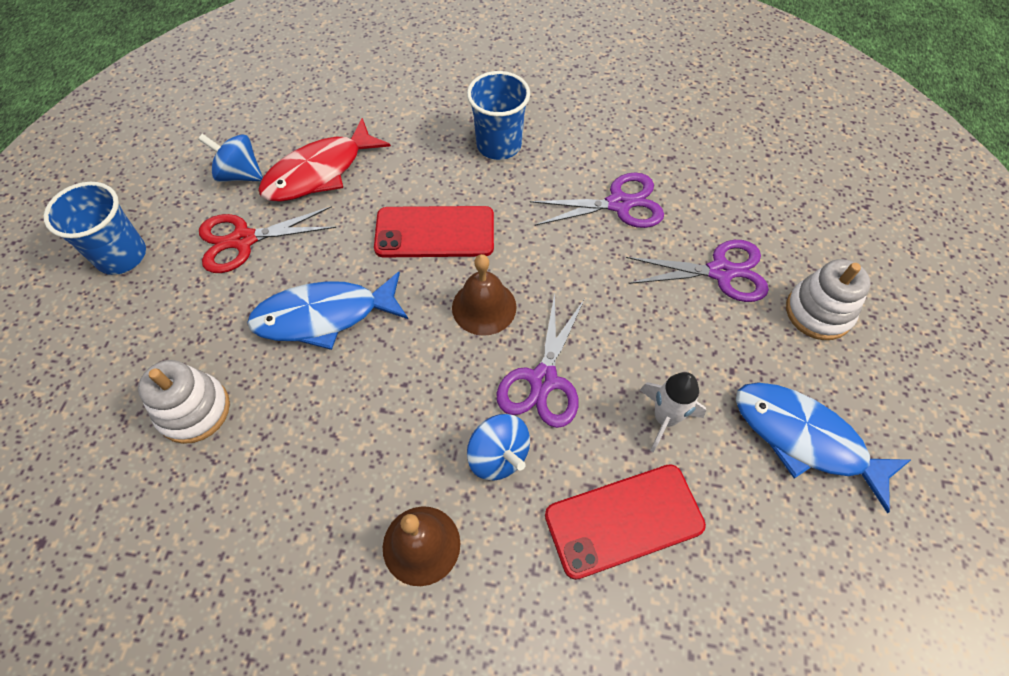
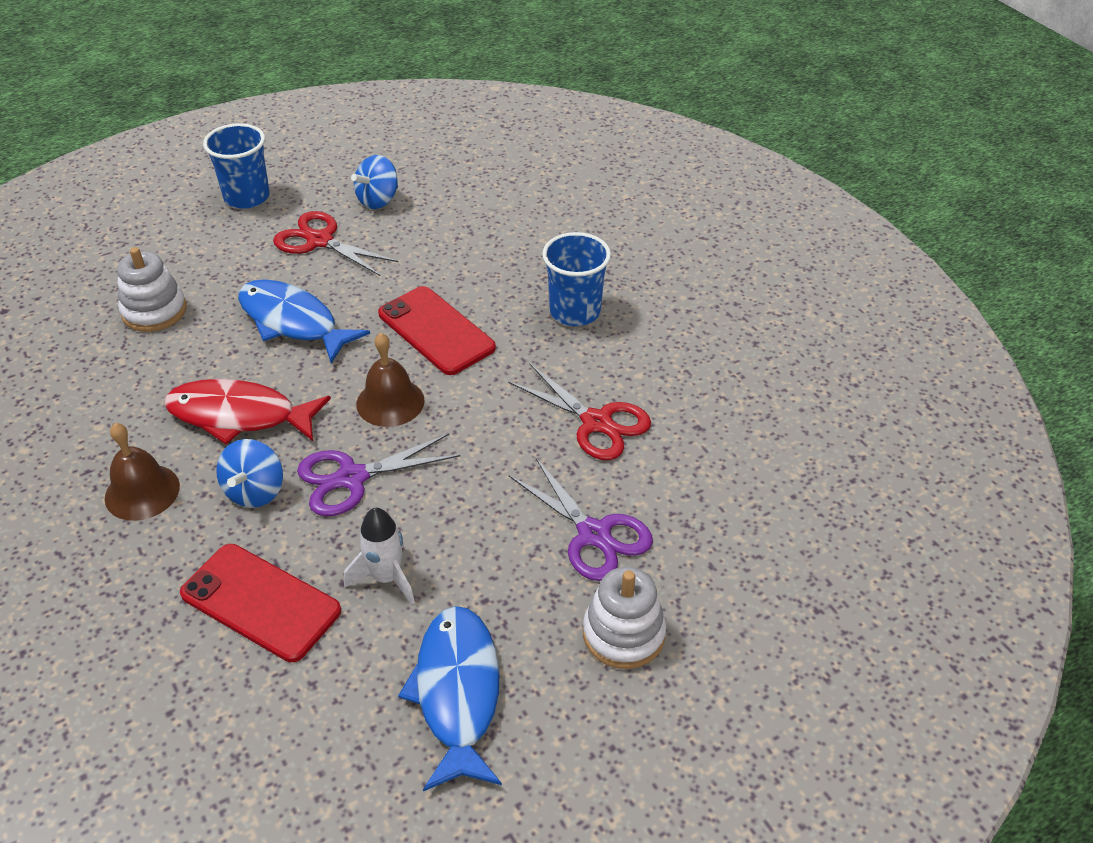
camera: 50 degrees right, 15 degrees down
(240, 174) = (378, 200): blue spinning top -> blue spinning top turned 120 degrees counterclockwise
(319, 172) = (426, 235): red fish -> red fish (239, 415)
(619, 204) = (597, 422): purple scissors -> red scissors

